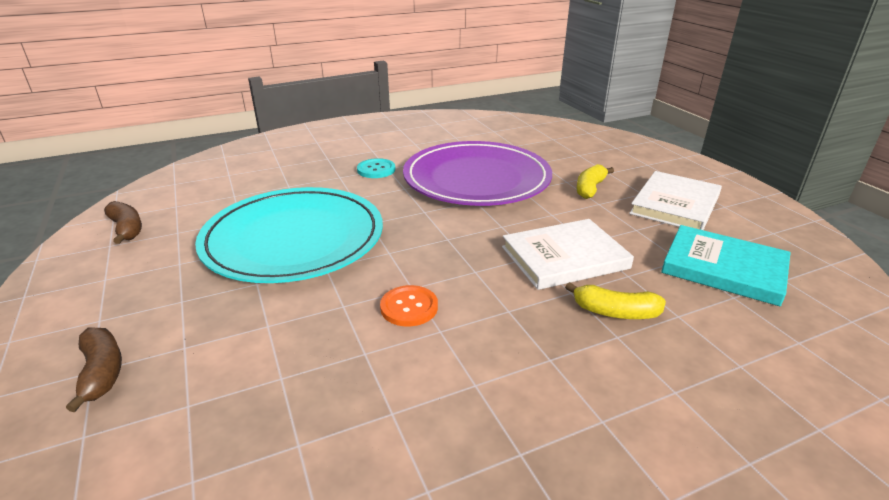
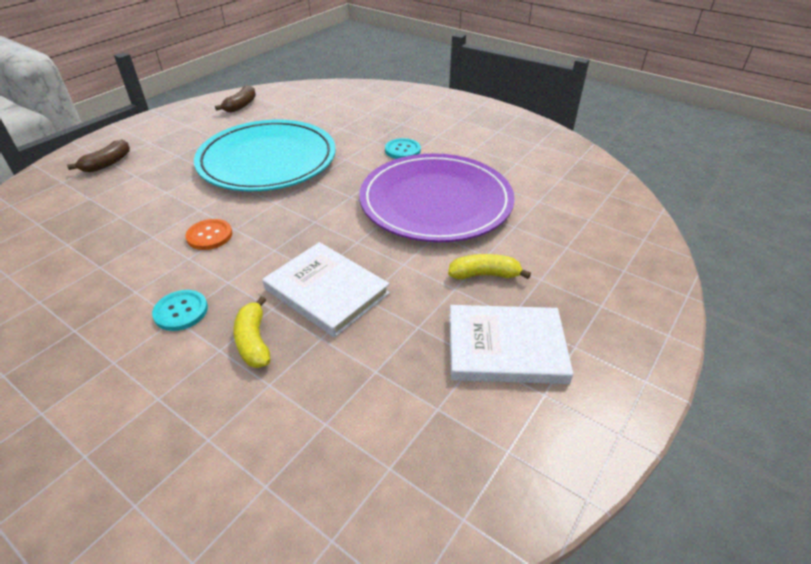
camera: 60 degrees right, 10 degrees up
(539, 352) = (181, 311): none -> turquoise button
(724, 268) = (380, 409): turquoise book -> none

